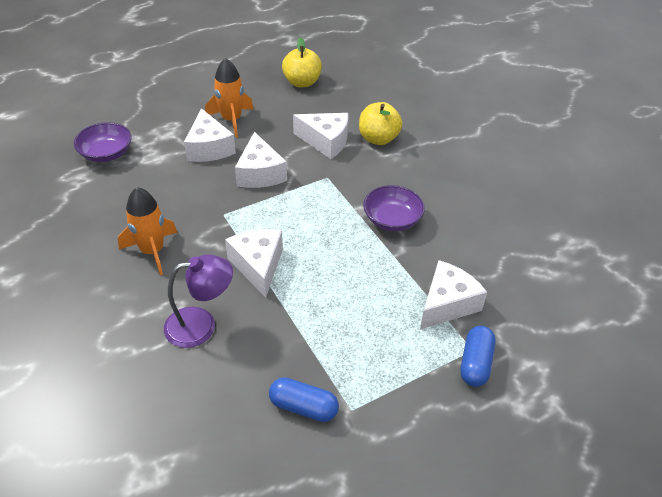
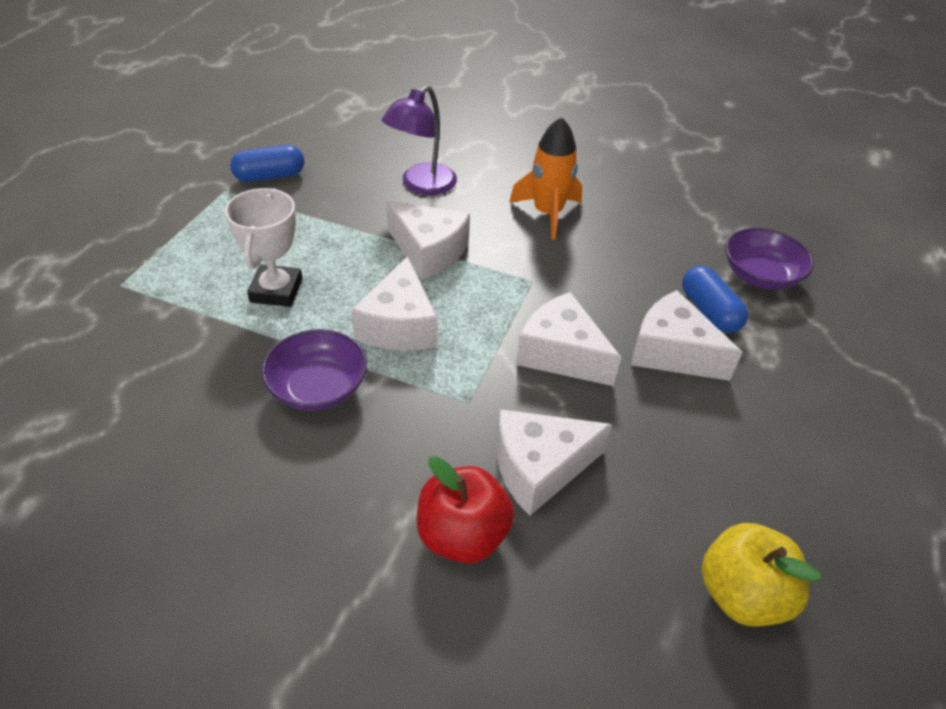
camera: 140 degrees right, 0 degrees up
(231, 120) = (716, 417): orange rocket -> none
(374, 289) = (276, 290): none -> white trophy
(378, 139) = (462, 535): yellow apple -> red apple
(447, 304) = (174, 316): white cheese -> white cheese (399, 325)
(475, 363) = (111, 274): blue capsule -> blue capsule (709, 311)

